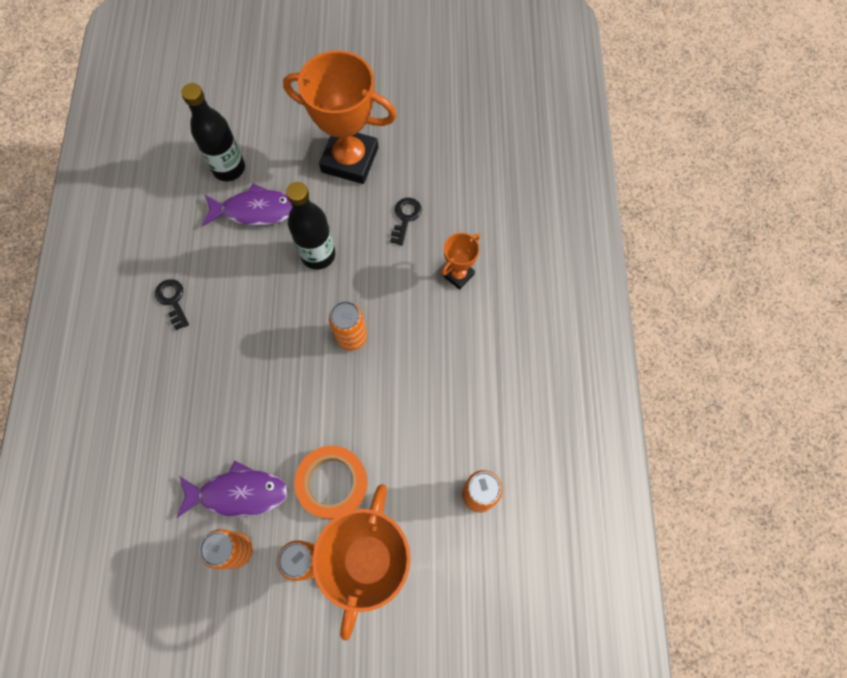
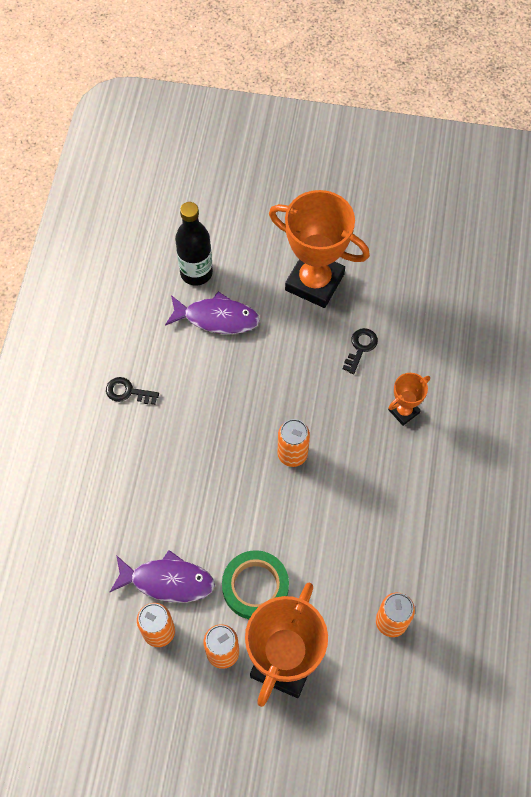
camera: 10 degrees right, 5 degrees down
(173, 300) = (128, 392): black key -> black key turned 60 degrees counterclockwise
(318, 255) = (271, 370): black bottle -> none
(332, 483) = (255, 586): orange tape -> green tape

